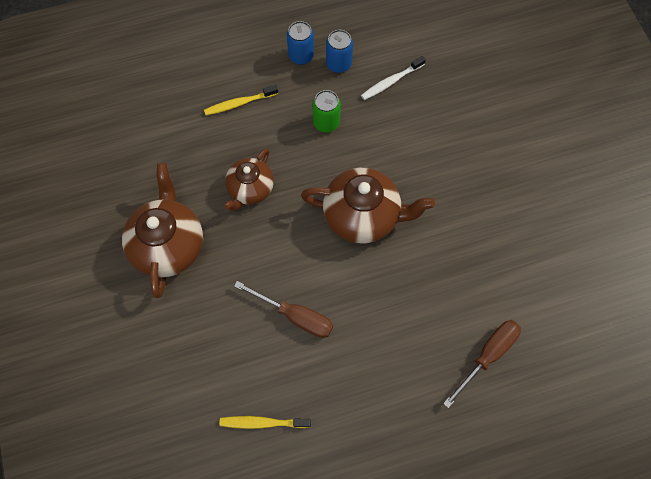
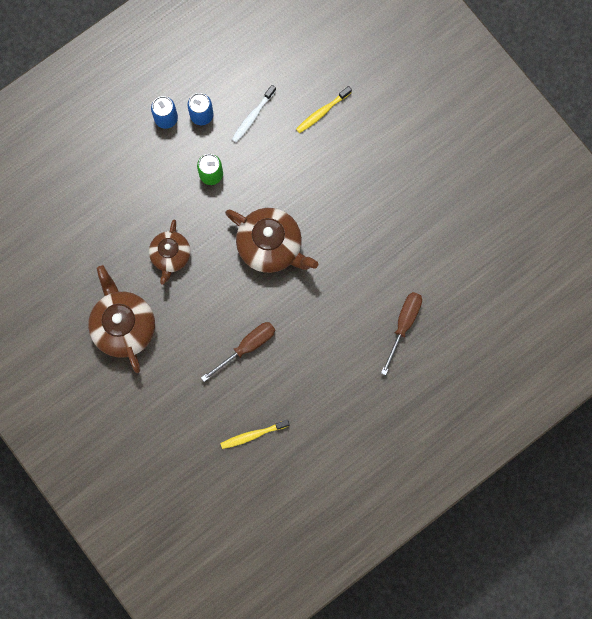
camera: 20 degrees left, 10 degrees up
(239, 103) = (130, 182): yellow toothbrush -> yellow toothbrush (322, 112)
(295, 316) = (247, 347): brown screwdriver -> brown screwdriver turned 45 degrees counterclockwise
(363, 216) = (271, 246): brown teapot -> brown teapot turned 45 degrees clockwise

